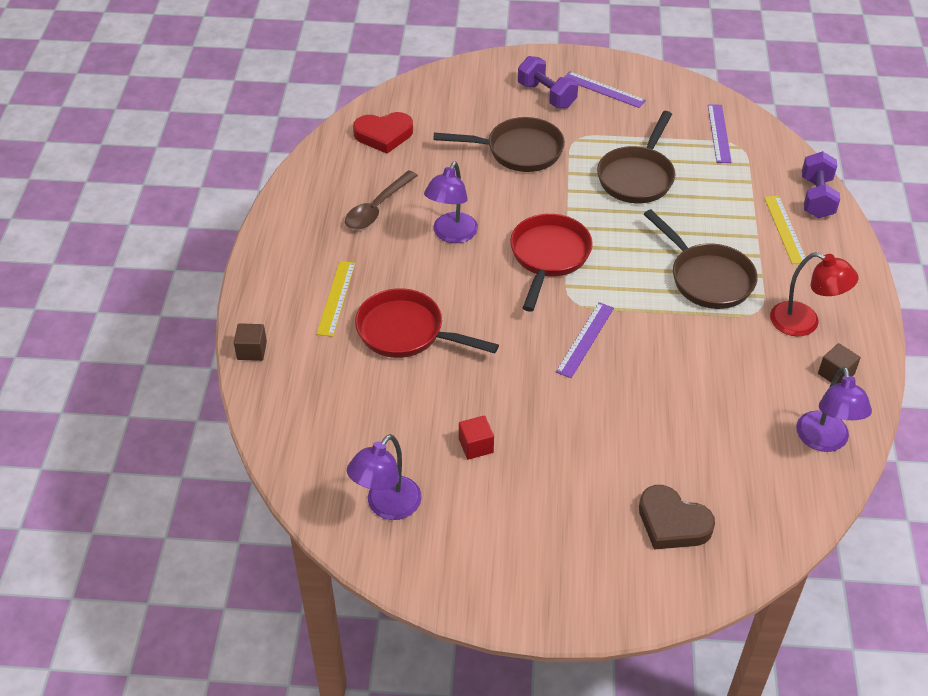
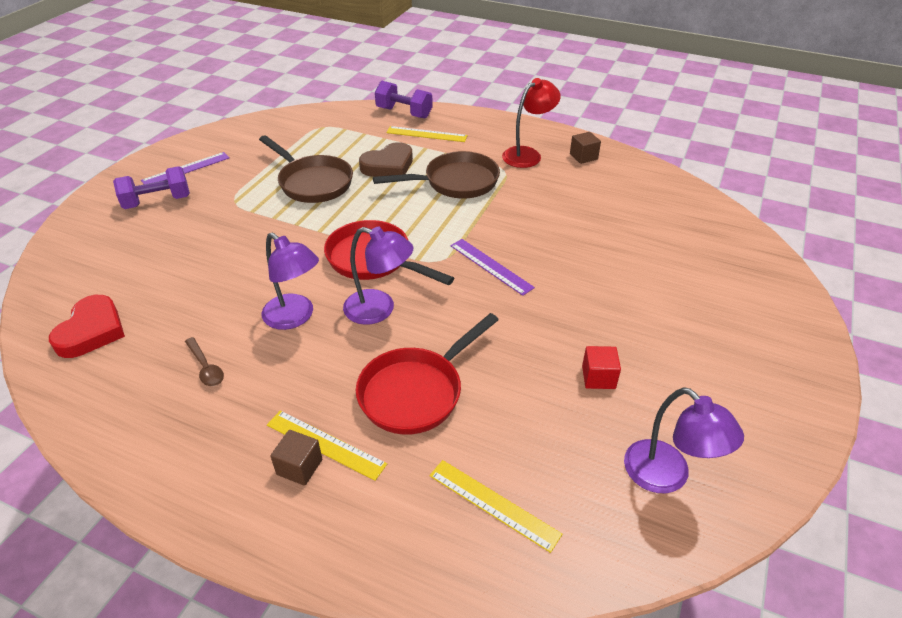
camera: 70 degrees left, 5 degrees down
(252, 350) = (365, 565): brown cube -> brown cube (299, 467)
(322, 404) = (493, 504): none -> yellow ruler
(377, 208) = (206, 367): brown spoon -> brown spoon, size x0.60
(518, 151) = (216, 239): brown pan -> none
(672, 523) = (715, 275): brown heart -> brown heart (388, 166)
(719, 133) = (298, 131): purple ruler -> none
(824, 441) = (646, 180): purple lamp -> purple lamp (379, 310)

